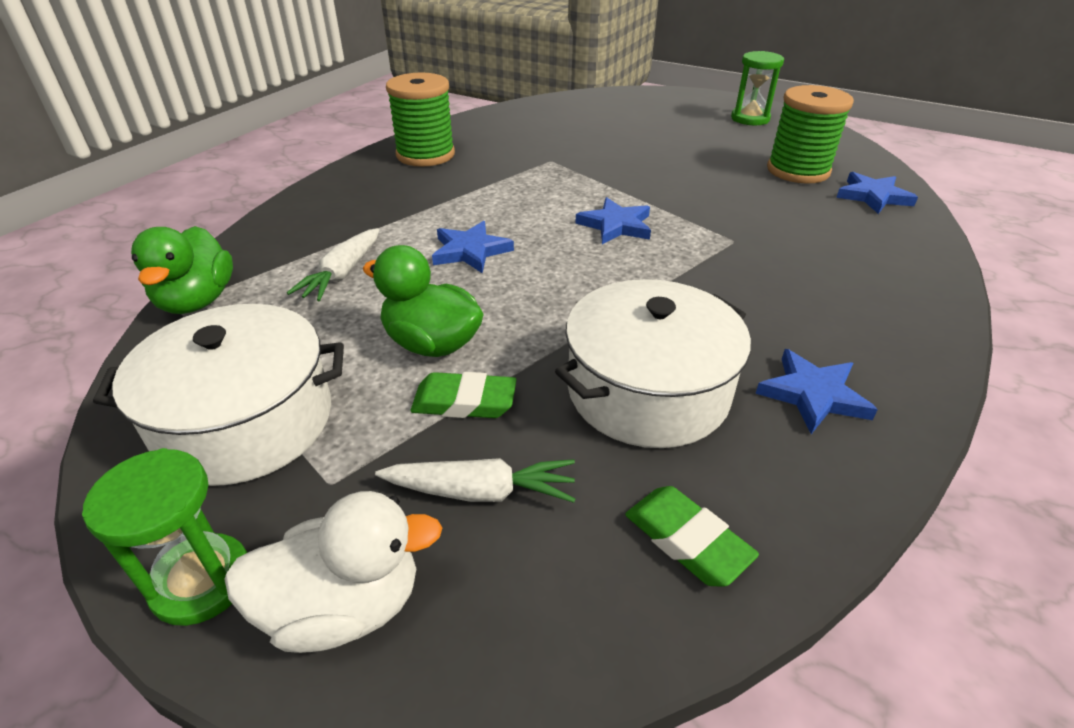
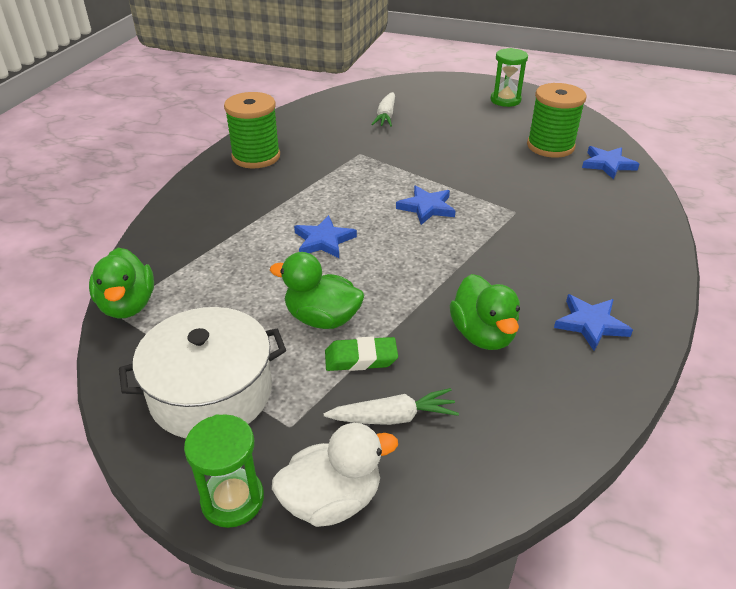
camera: 10 degrees left, 0 degrees up
(342, 274) = (232, 270): white carrot -> white carrot (386, 116)
(647, 391) = (483, 335): white pot -> green duck
(687, 540) = (531, 429): green eraser -> none

